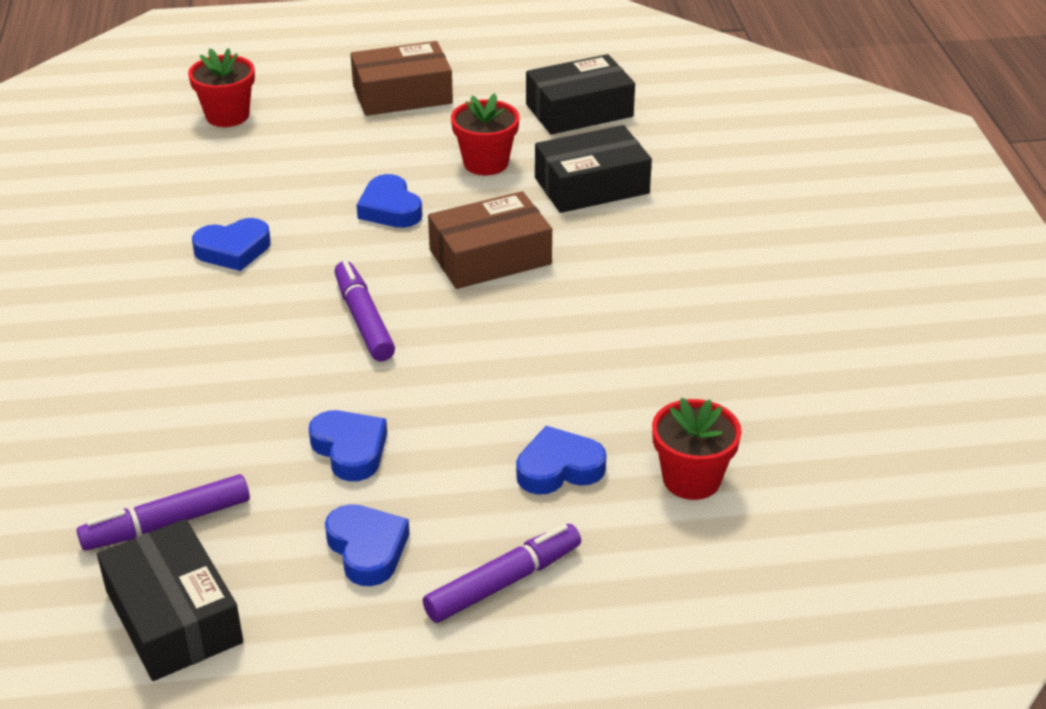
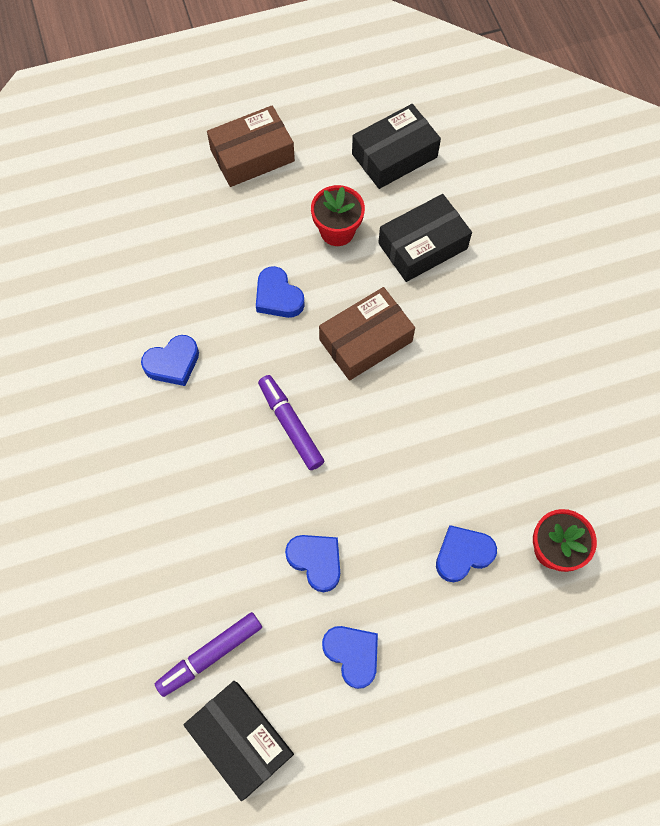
camera: 10 degrees left, 30 degrees up
(227, 116) = (121, 203): red flower pot -> none
(503, 582) = (449, 668): purple marker -> none

